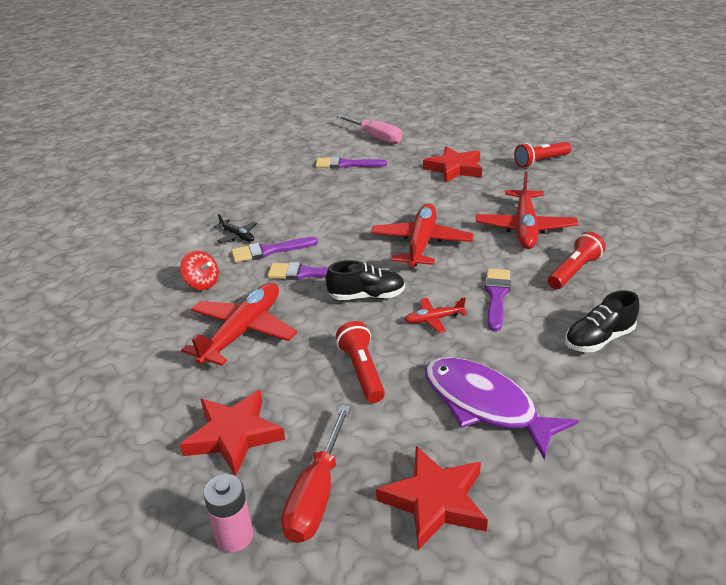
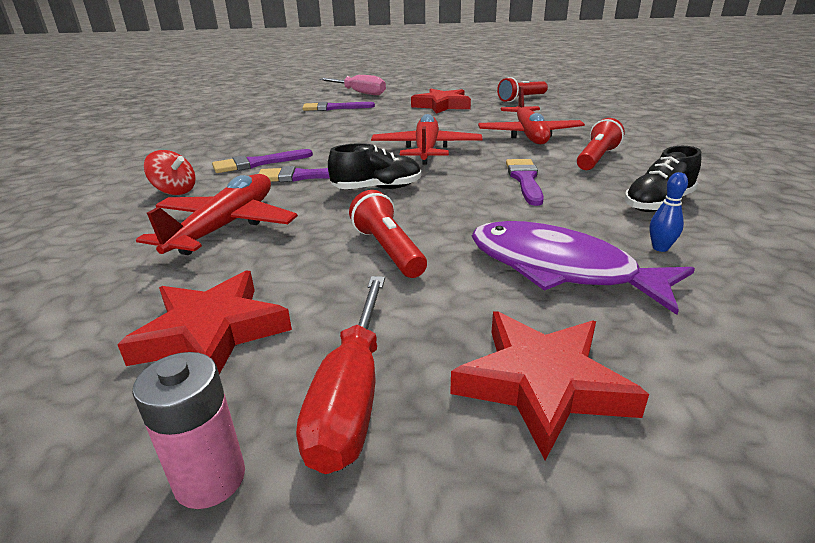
camera: 10 degrees left, 5 degrees down
(237, 236) = (220, 155): black plane -> none
(434, 319) = (462, 201): red plane -> none
(573, 391) = (660, 248): none -> blue bowling pin

